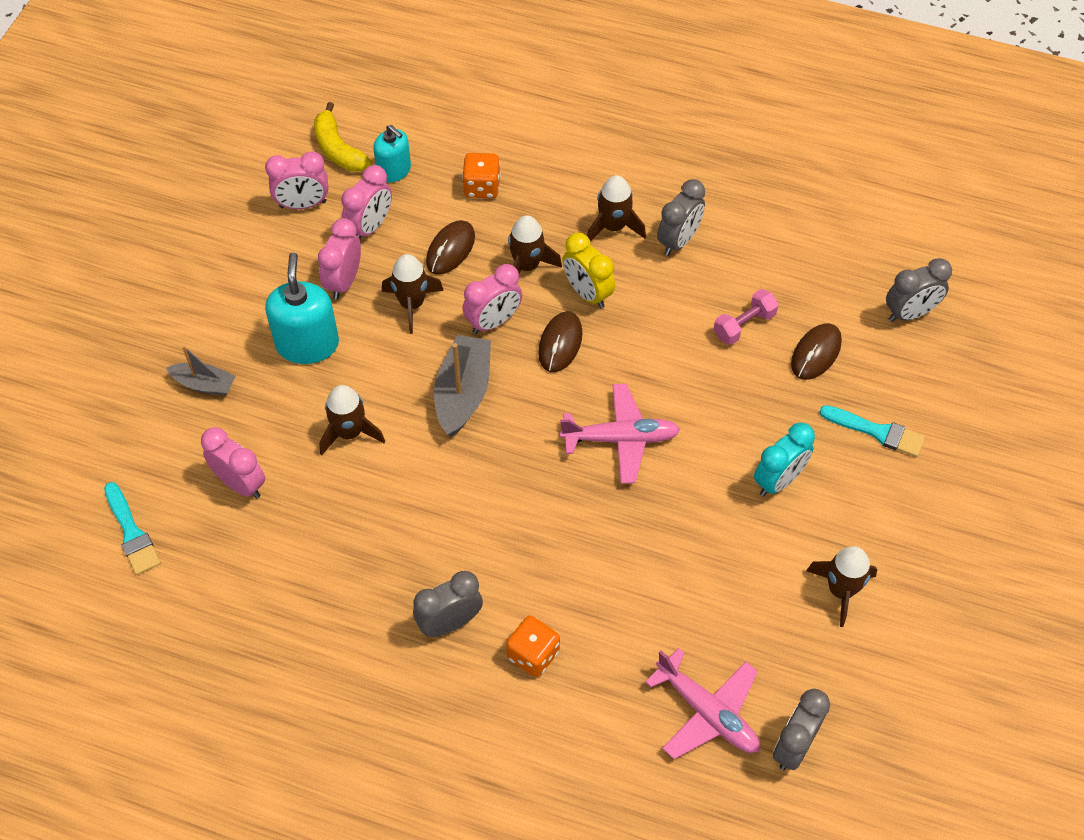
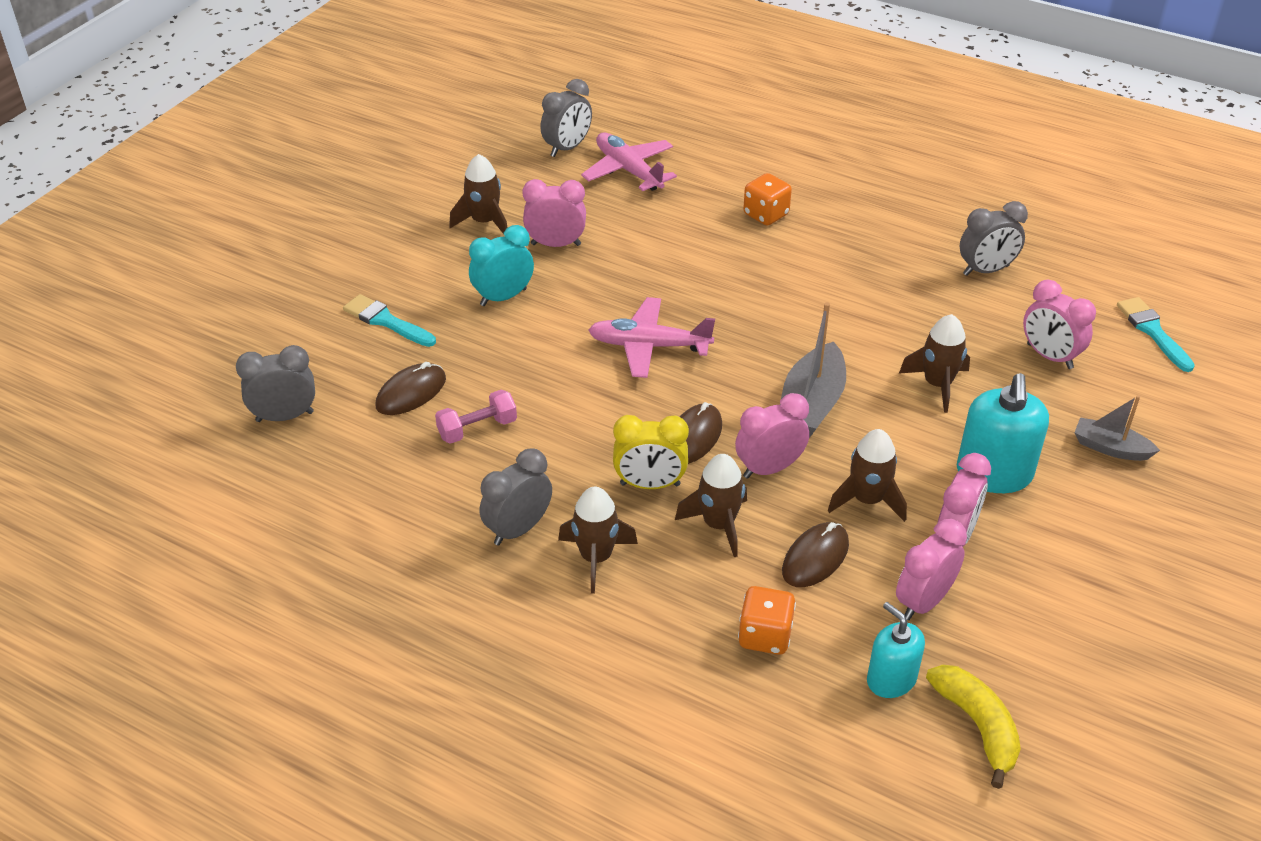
camera: 170 degrees left, 15 degrees down
(303, 204) = (1021, 646): pink clock -> pink clock (556, 244)
(449, 623) = (837, 240): grey clock -> grey clock (986, 270)
(587, 293) = (650, 484): yellow clock -> yellow clock turned 120 degrees clockwise

